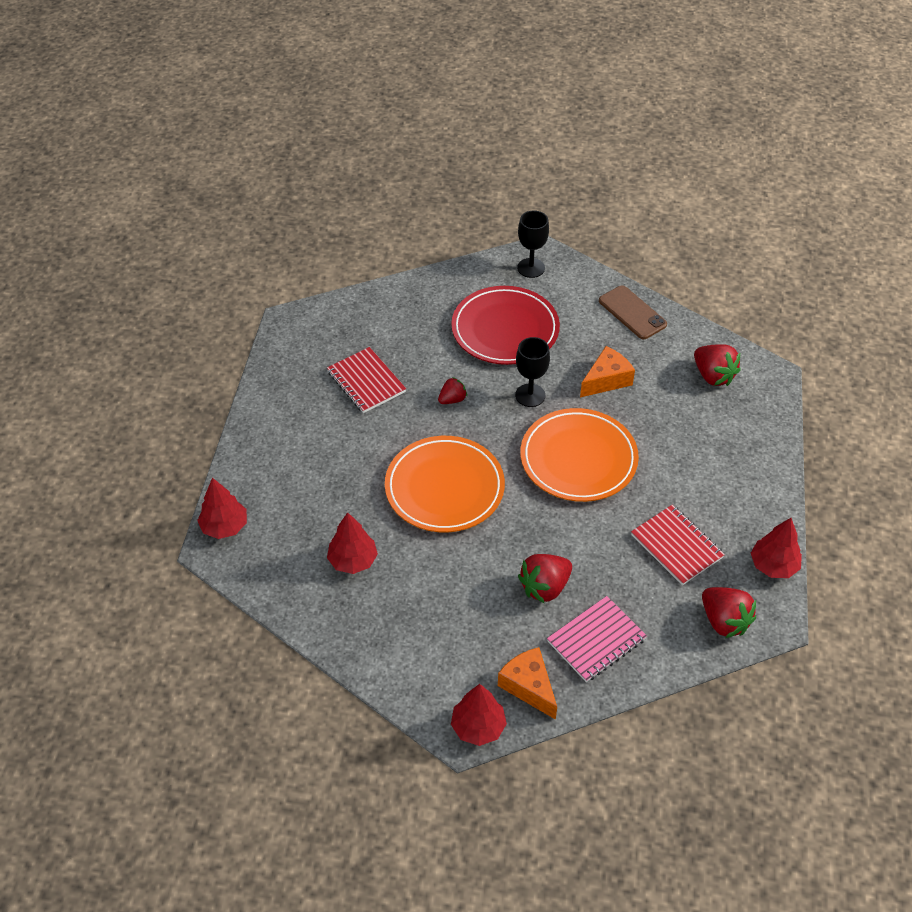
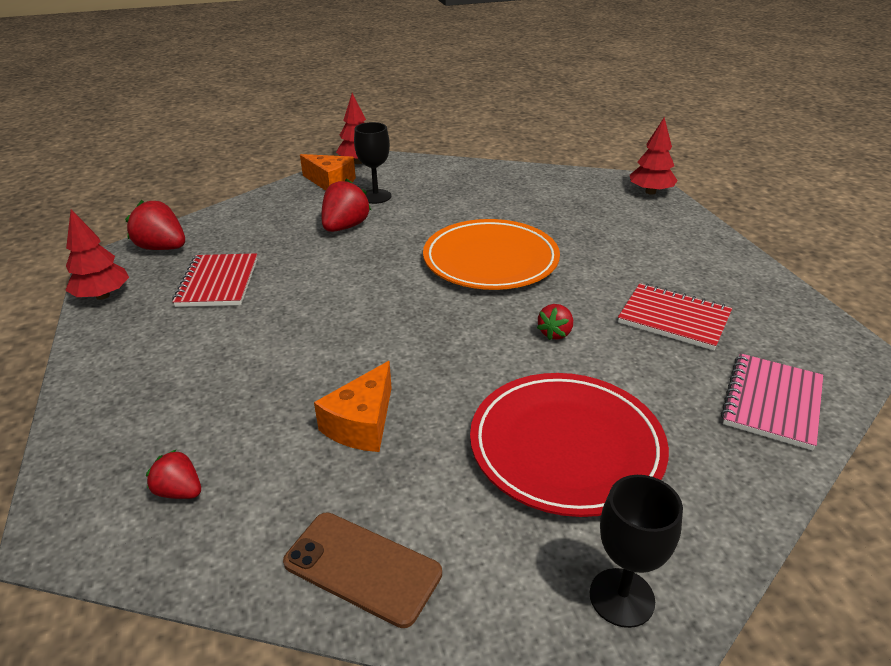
camera: 155 degrees right, 15 degrees down
(353, 560) = (525, 201): red tree -> none
(530, 395) = (461, 368): black goblet -> black goblet (376, 196)
(578, 459) = (359, 322): orange plate -> none
(596, 640) = (284, 212): pink notebook -> pink notebook (772, 402)
(676, 546) = (218, 282): red notebook -> red notebook turned 60 degrees clockwise
(713, 376) = (179, 491): red strawberry -> red strawberry, size x0.59

